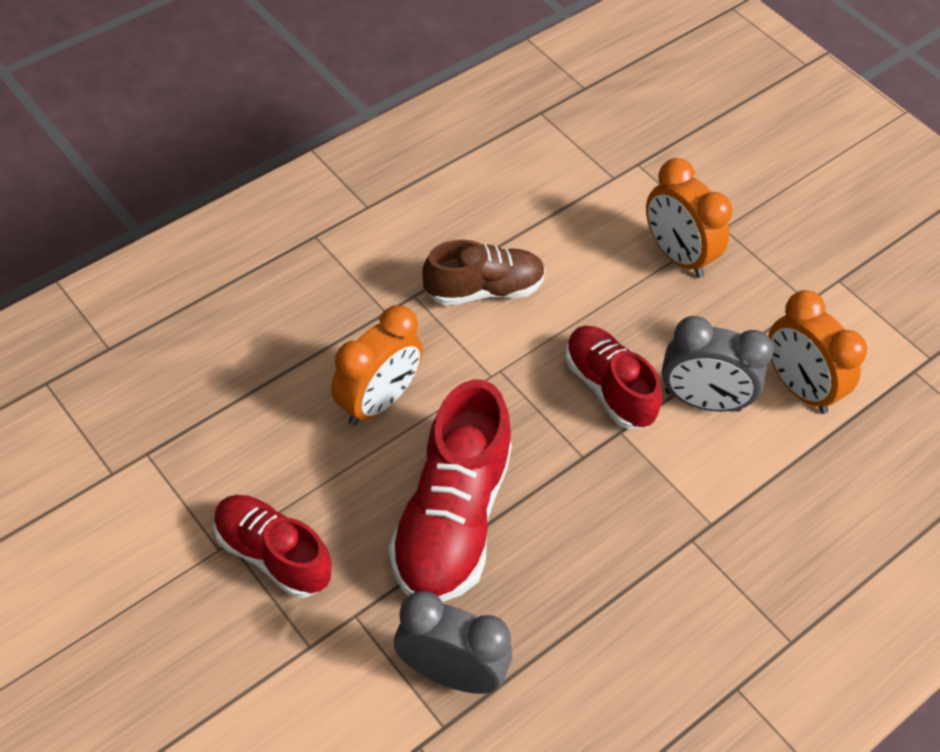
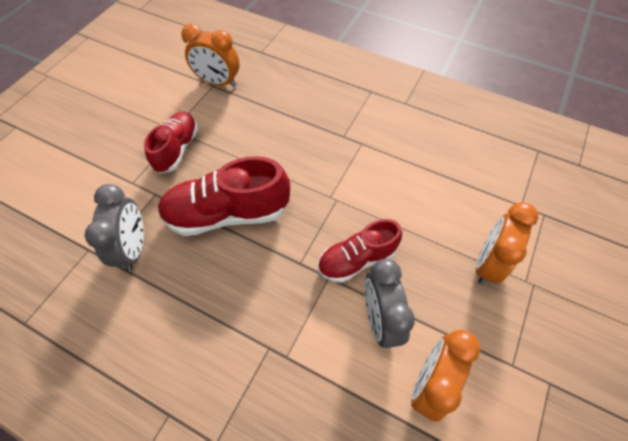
camera: 70 degrees right, 5 degrees up
(378, 401) = (285, 154): orange clock -> orange clock (218, 82)
(483, 289) = (387, 172): brown shoe -> none
(608, 388) = (357, 259): red shoe -> red shoe turned 150 degrees counterclockwise

